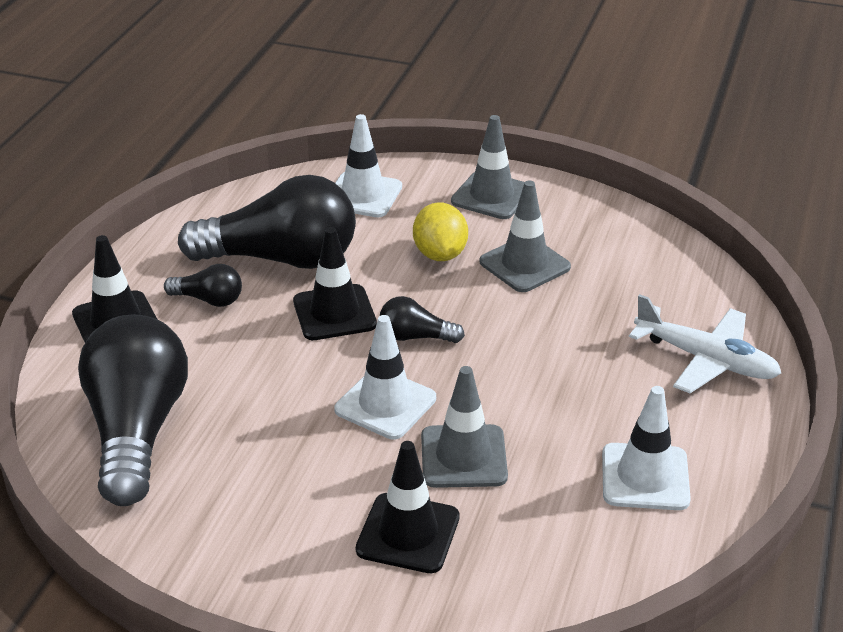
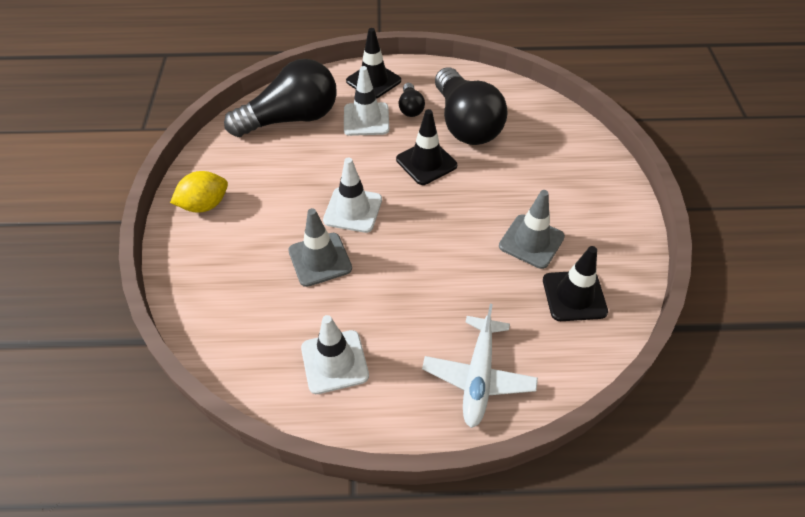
camera: 70 degrees right, 15 degrees up
(363, 195) = (556, 139): white traffic cone -> white traffic cone (366, 119)
(408, 533) = (247, 251): black traffic cone -> black traffic cone (574, 296)
(415, 337) = (422, 206): black light bulb -> none
(440, 254) = (515, 194): yellow lemon -> yellow lemon (205, 205)
(491, 196) = (602, 203): grey traffic cone -> none

